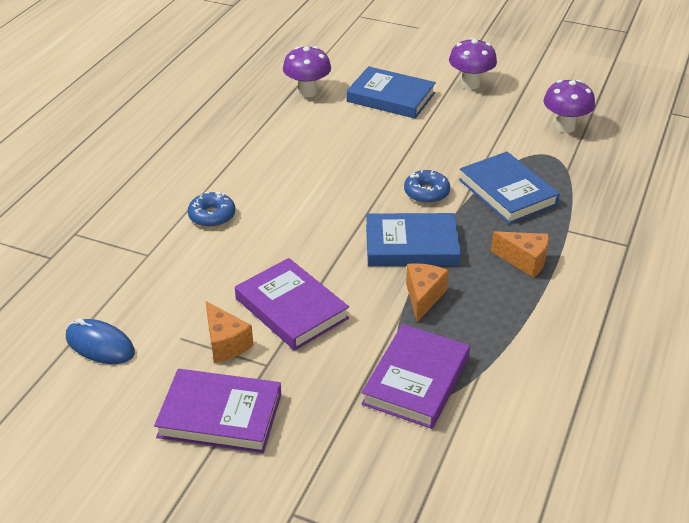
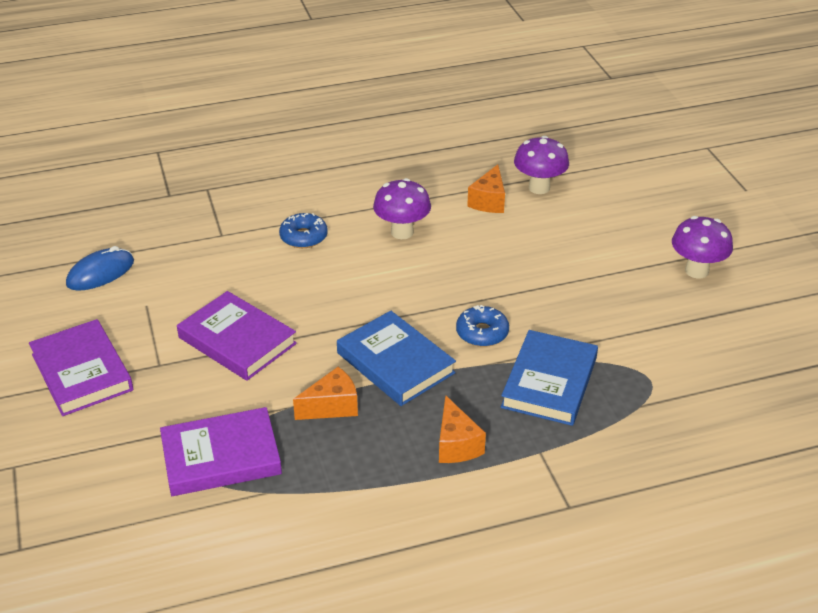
camera: 50 degrees right, 0 degrees up
(100, 345) = (100, 273): blue mouse -> blue mouse turned 60 degrees clockwise
(225, 343) = (162, 330): orange cheese -> orange cheese (489, 201)
(291, 308) = (237, 340): purple book -> purple book turned 60 degrees counterclockwise
(390, 97) = (600, 236): blue book -> none
(565, 127) = (715, 368): purple mushroom -> purple mushroom (402, 232)

